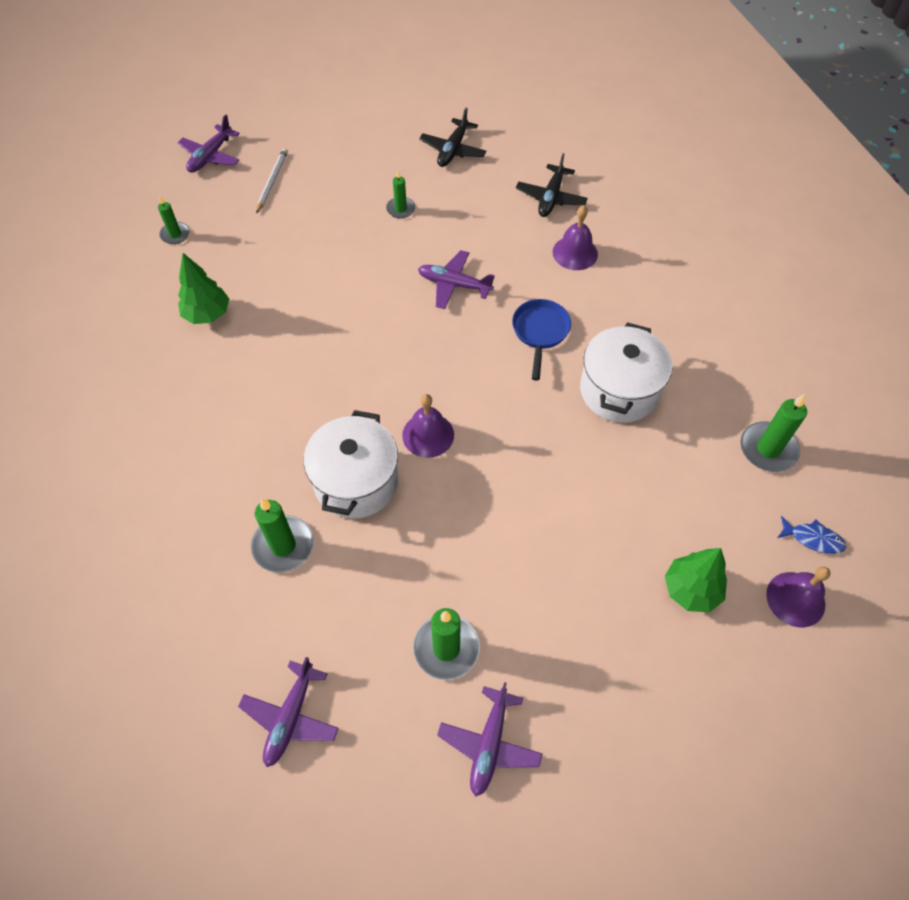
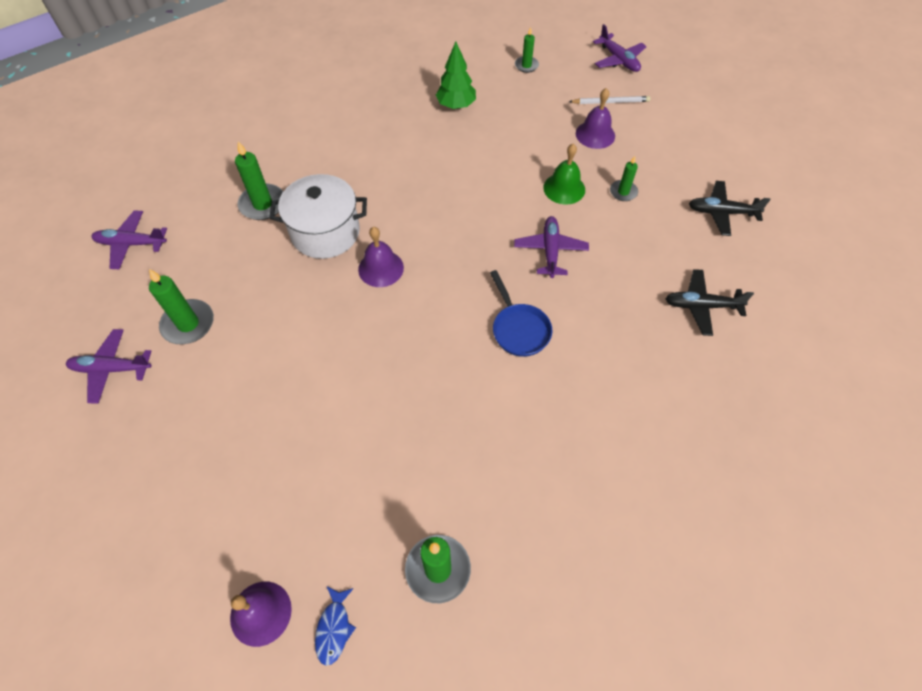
camera: 75 degrees right, 0 degrees up
(211, 156) = (618, 60): purple plane -> purple plane turned 135 degrees counterclockwise
(377, 252) = (564, 188): none -> green bell
(540, 333) = (519, 329): blue pan -> blue pan turned 75 degrees clockwise
(575, 253) = (635, 341): purple bell -> purple bell (595, 134)
(619, 390) = (471, 409): white pot -> none
(691, 590) = (259, 506): green tree -> none

